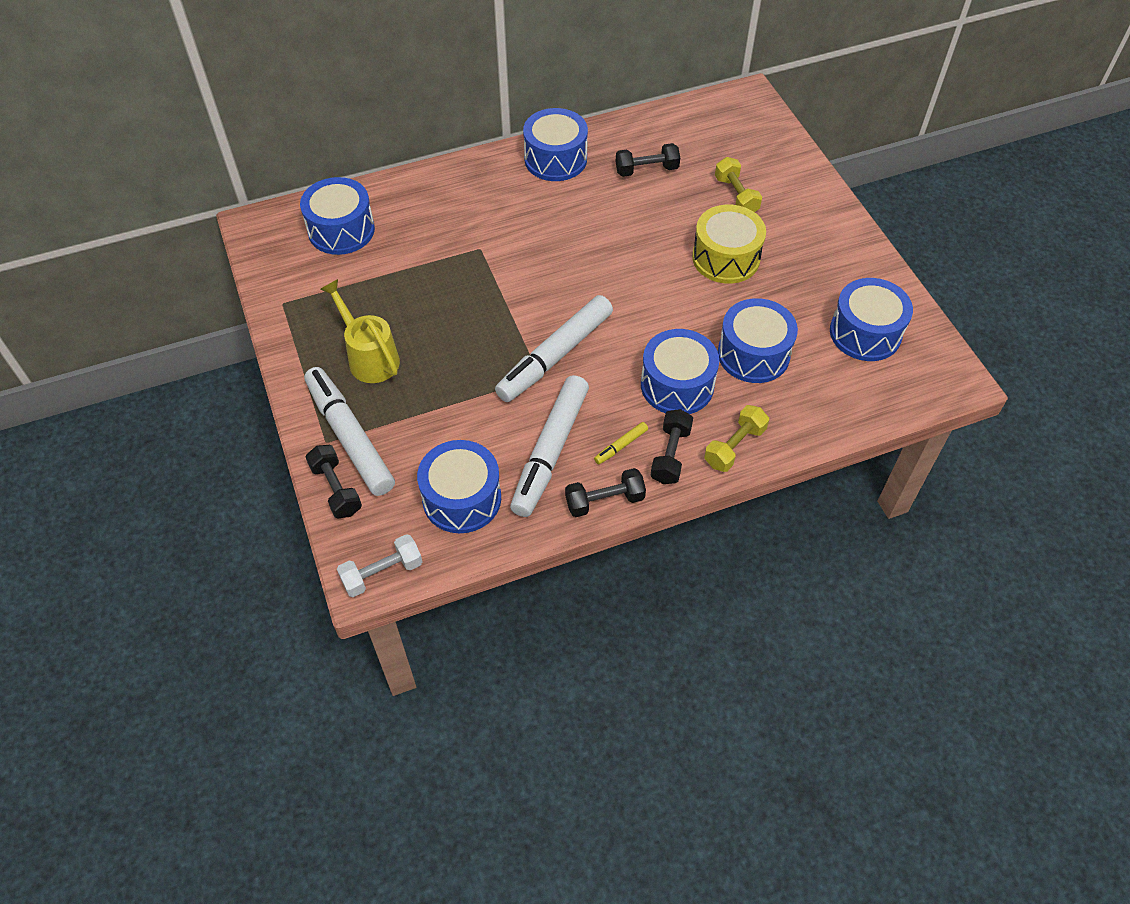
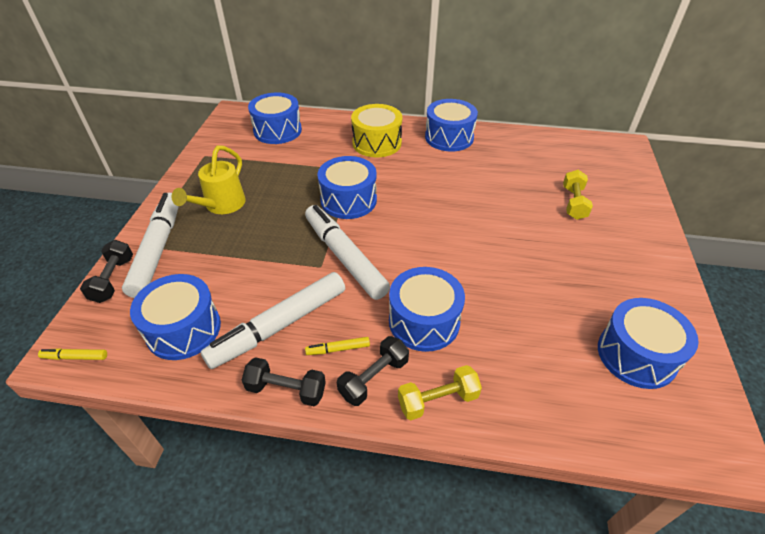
camera: 30 degrees right, 10 degrees down
(369, 357) = (221, 205): yellow watering can -> yellow watering can turned 150 degrees counterclockwise
(382, 573) = (75, 357): white dumbbell -> yellow marker
(555, 356) = (344, 257): white marker -> white marker turned 75 degrees clockwise
(646, 170) = (511, 164): black dumbbell -> none
(726, 258) = (535, 242): yellow drum -> yellow drum (377, 143)
(753, 354) = (511, 326): blue drum -> blue drum (348, 200)

